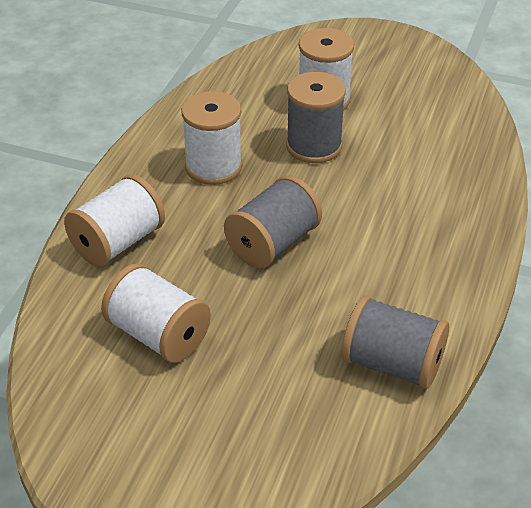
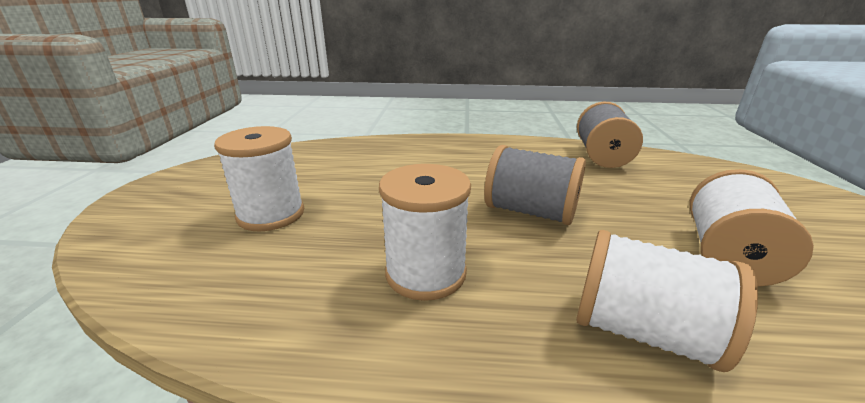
camera: 105 degrees left, 15 degrees down
(314, 146) = (363, 210): grey spool -> none

